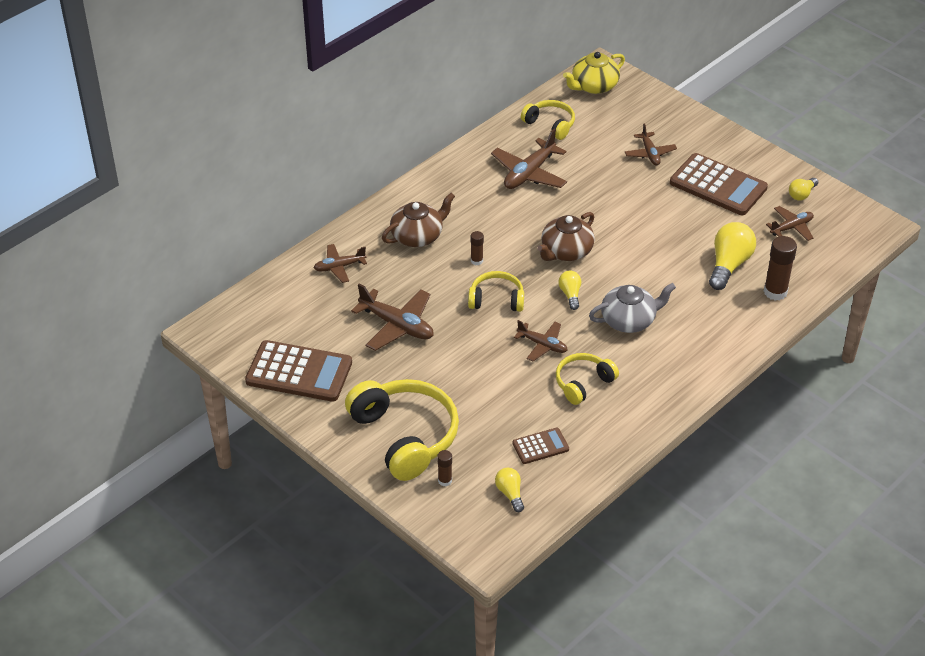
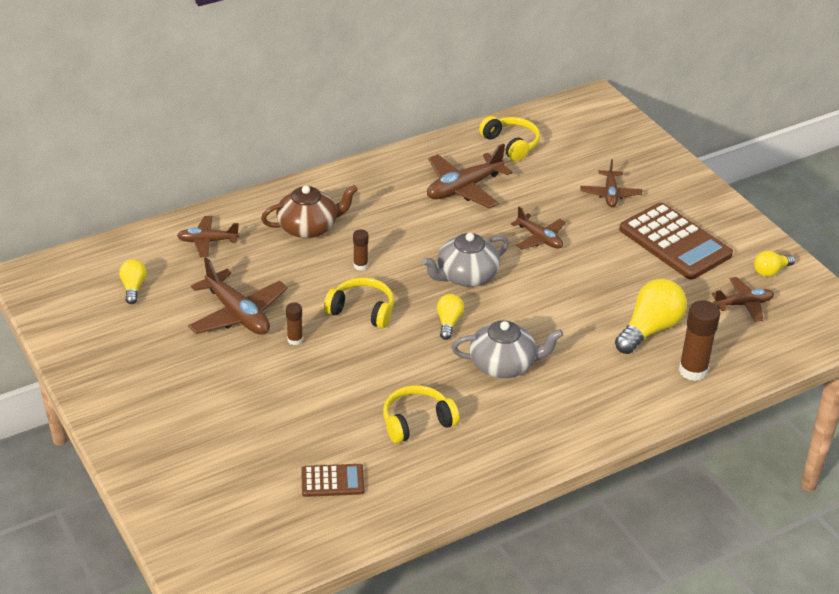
camera: 15 degrees right, 5 degrees down
(299, 372) = (105, 339): brown calculator -> none
(405, 436) = (184, 434): yellow headphones -> none
(445, 480) = (203, 493): brown glue stick -> brown glue stick (295, 340)
(510, 493) = (270, 526): yellow light bulb -> yellow light bulb (133, 287)
(542, 345) = (390, 370): brown plane -> brown plane (539, 238)
(566, 251) = (466, 276): brown teapot -> grey teapot
(594, 86) = (578, 115): yellow teapot -> none

